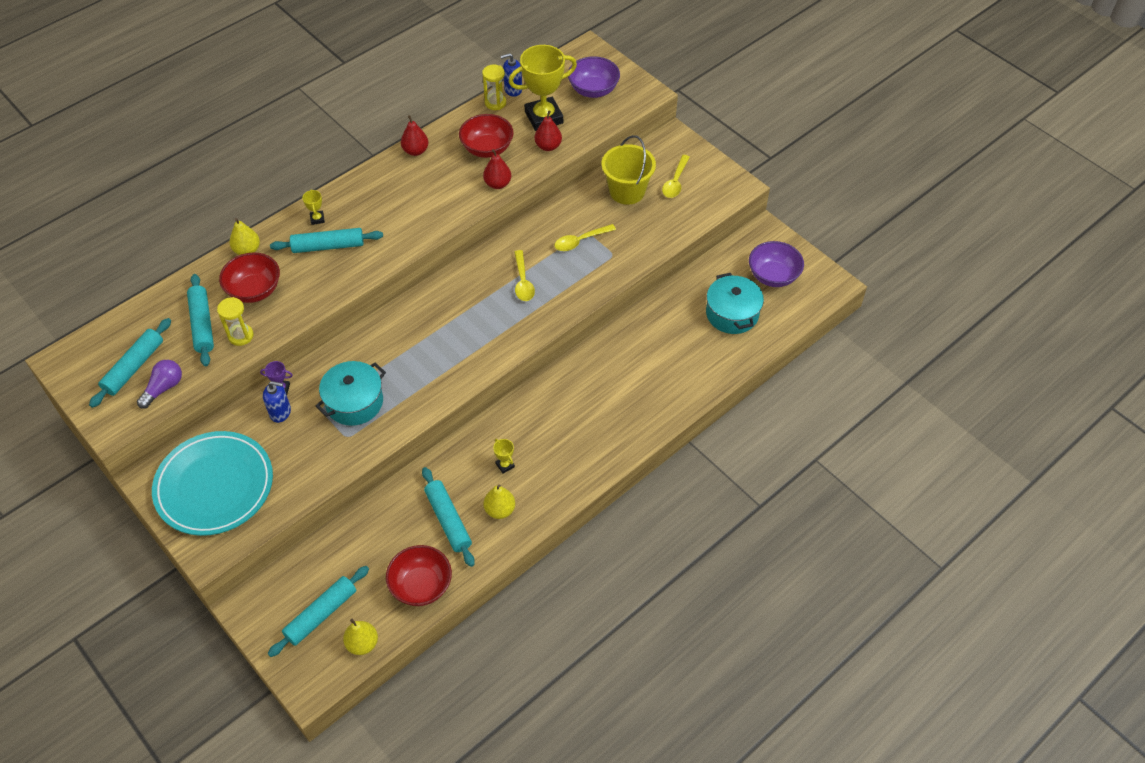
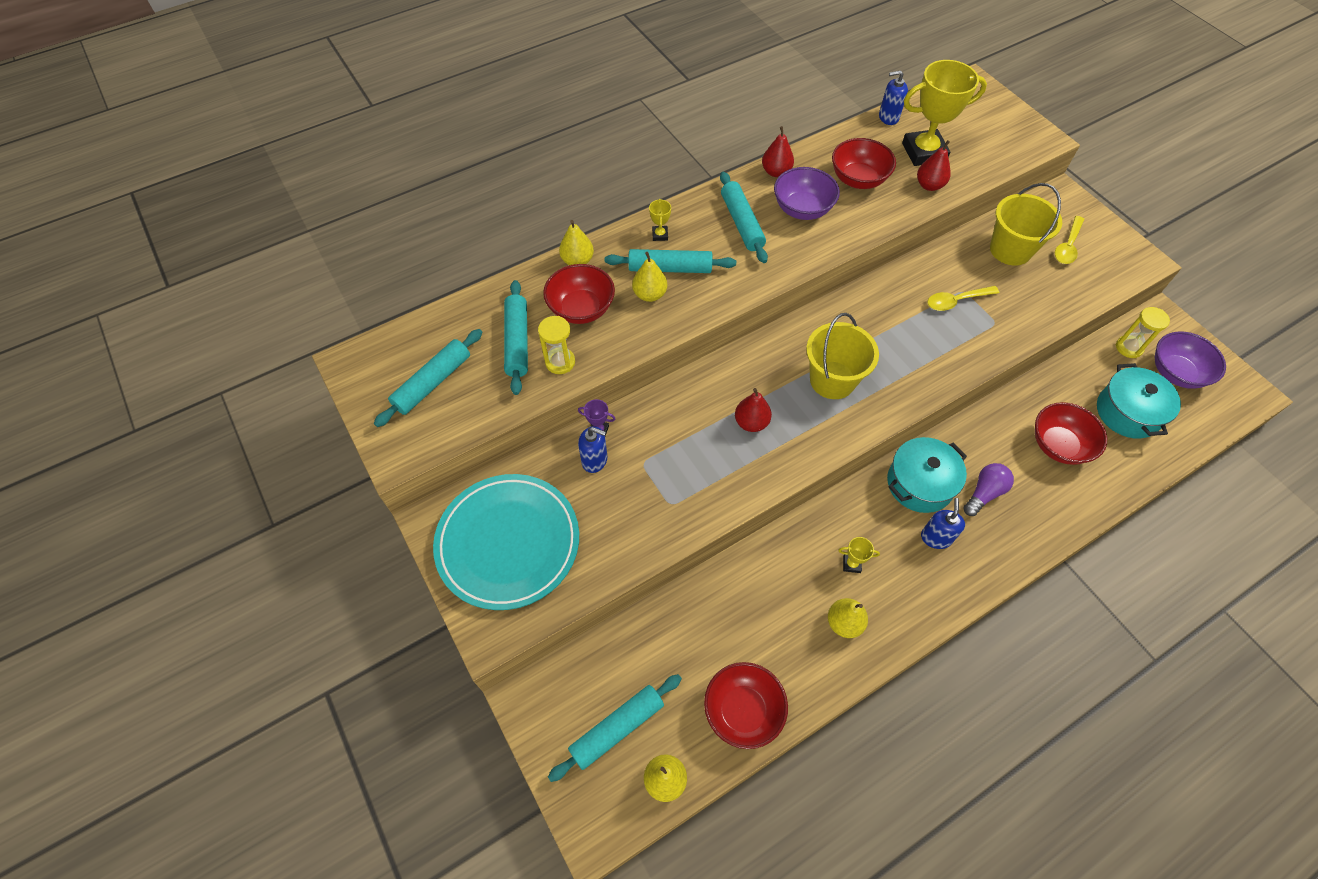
camera: 10 degrees right, 5 degrees up
(164, 388) = (463, 414): purple light bulb -> purple light bulb (984, 493)
(312, 270) = (650, 294): none -> yellow pear
(354, 402) = (682, 461): turquoise pot -> turquoise pot (919, 483)
(448, 520) = (780, 626): turquoise rolling pin -> turquoise rolling pin (742, 223)
(477, 320) = (832, 380): none -> yellow bucket
(495, 103) = (868, 129): yellow hourglass -> yellow hourglass (1129, 348)
(497, 184) = (870, 221): red pear -> red pear (751, 422)
(505, 465) = (851, 564): yellow trophy -> yellow trophy turned 60 degrees counterclockwise
(523, 282) = (888, 340): yellow spoon -> none
(573, 435) = (935, 537): none -> blue soap dispenser
(593, 90) = (981, 128): purple bowl -> purple bowl (802, 209)
(674, 348) = (1058, 445): none -> red bowl

